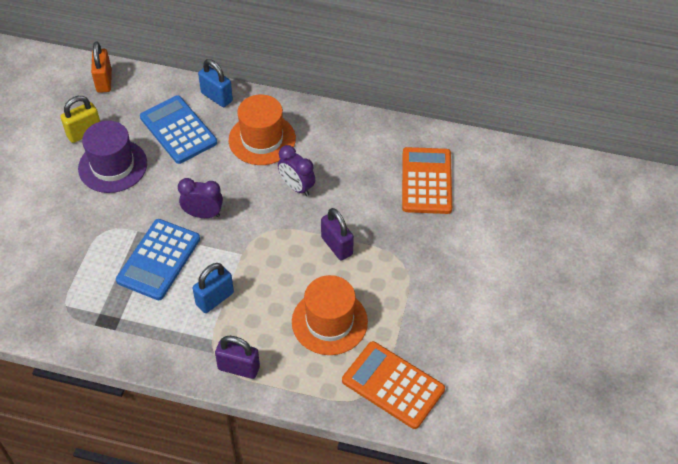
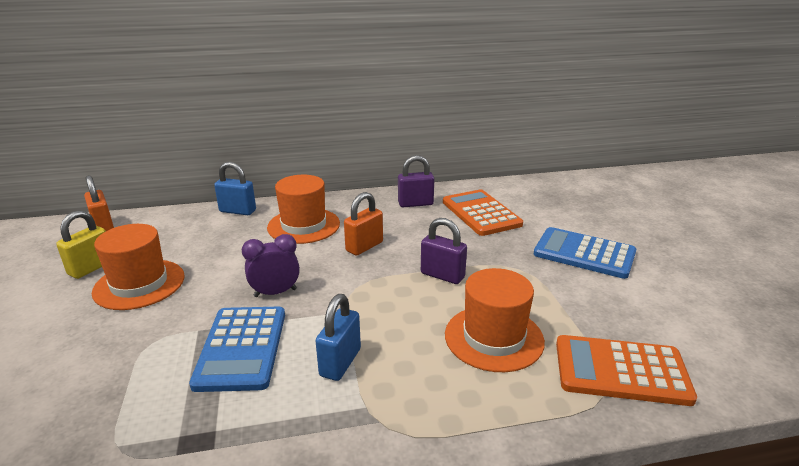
camera: 25 degrees left, 25 degrees down
(113, 166) = (139, 284): purple hat -> orange hat
(178, 130) = (208, 240): blue calculator -> blue calculator (584, 253)
(239, 368) = (426, 425): purple padlock -> purple padlock (415, 204)
(296, 187) = (364, 246): purple clock -> orange padlock

